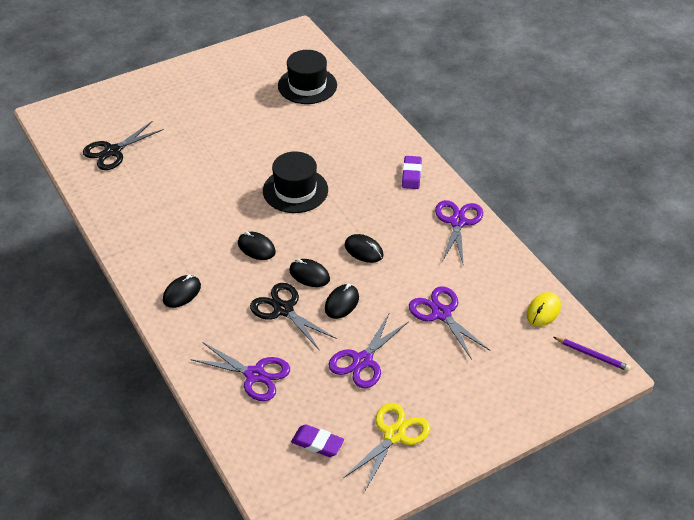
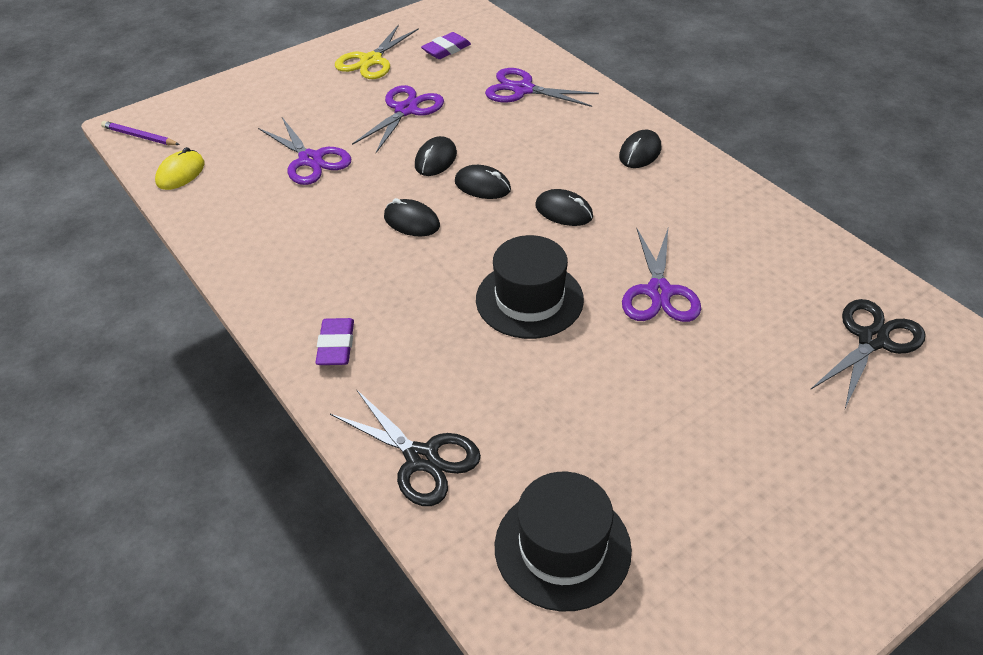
camera: 175 degrees right, 0 degrees up
(283, 309) = (507, 147): black scissors -> black scissors (421, 458)
(317, 443) = (446, 50): purple eraser -> purple eraser turned 60 degrees counterclockwise
(458, 222) = (269, 273): purple scissors -> purple scissors (659, 292)

